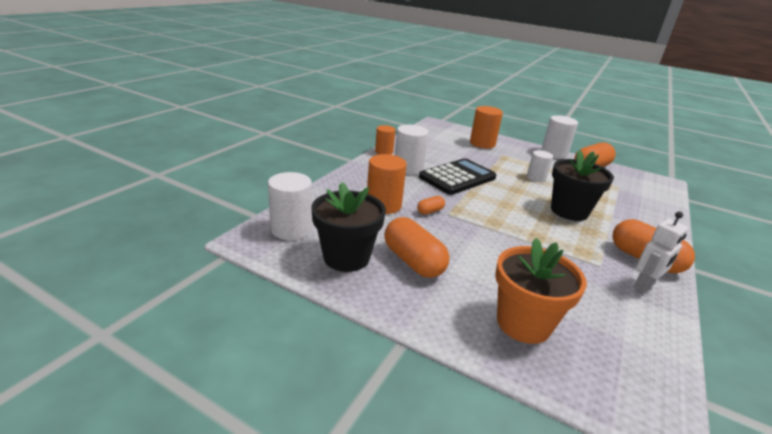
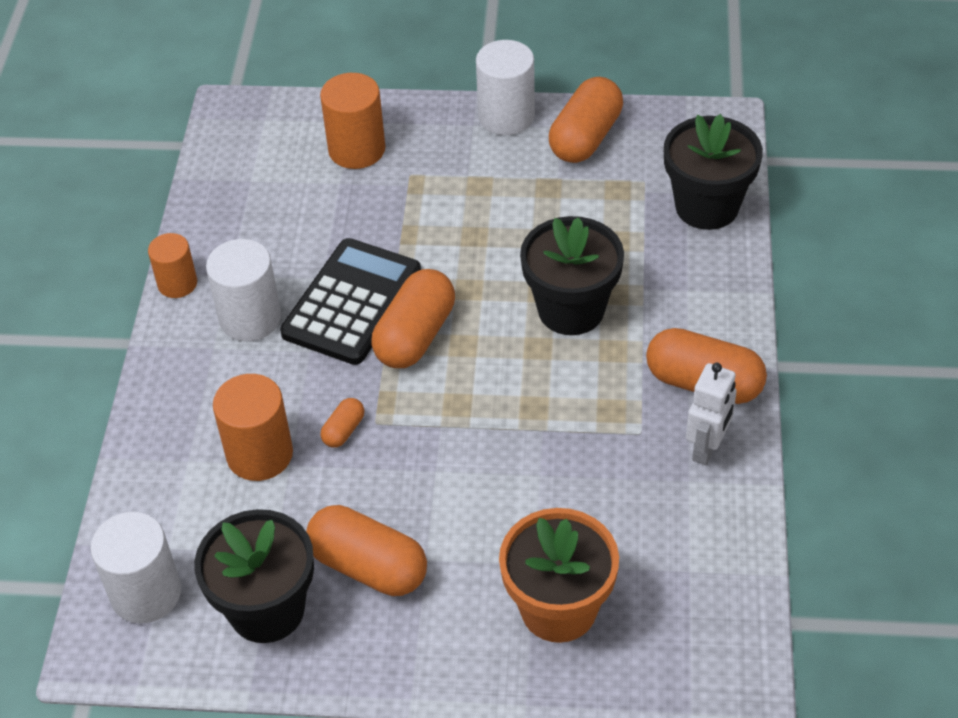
camera: 20 degrees left, 20 degrees up
(483, 195) = (415, 336): none -> orange capsule
(536, 178) = (493, 229): white cylinder -> none
(653, 202) = (707, 206): none -> black flower pot

